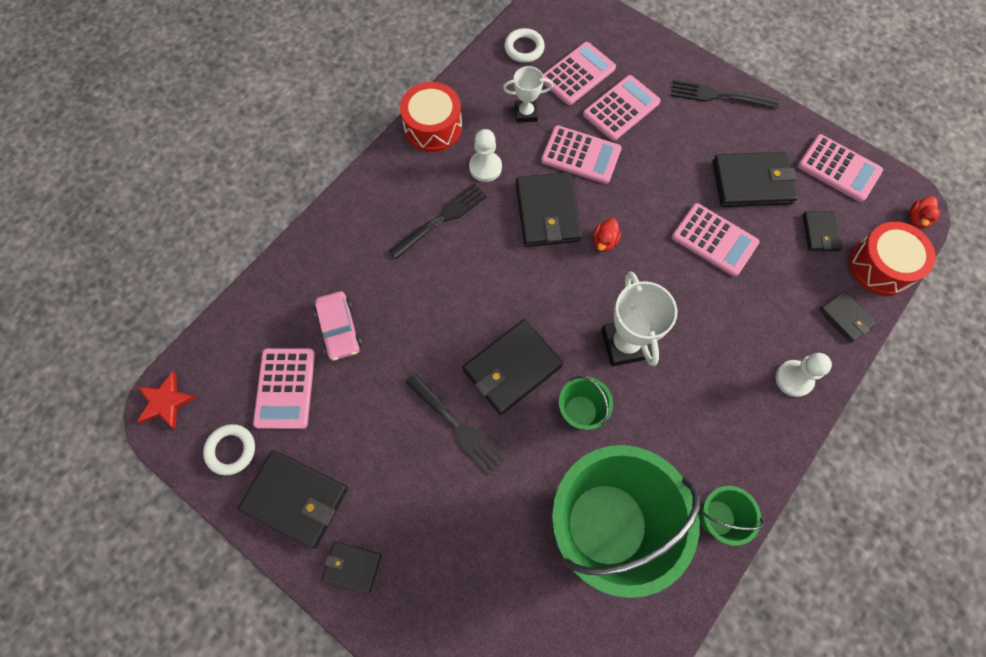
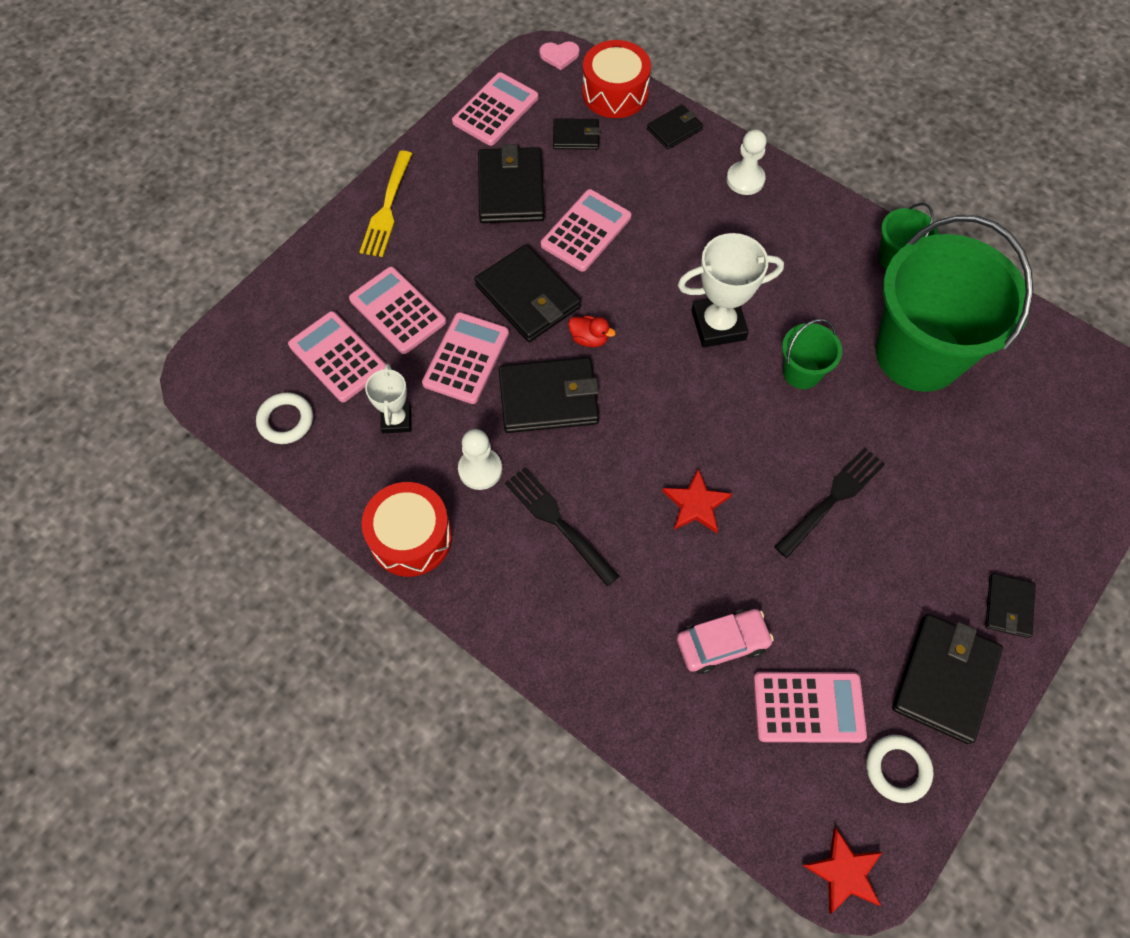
camera: 90 degrees left, 5 degrees down
(454, 317) = (696, 504): none -> red star
(512, 368) = (757, 440): black wallet -> black wallet (528, 296)
(719, 96) = (387, 208): black fork -> yellow fork
(917, 219) = (559, 56): red duck -> pink heart

